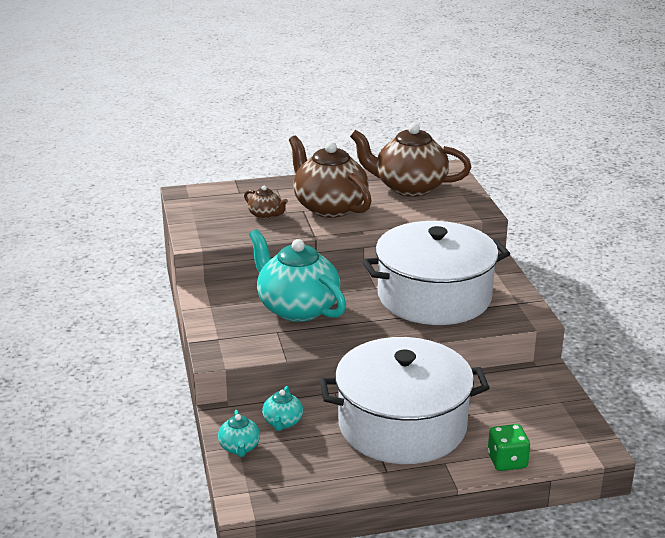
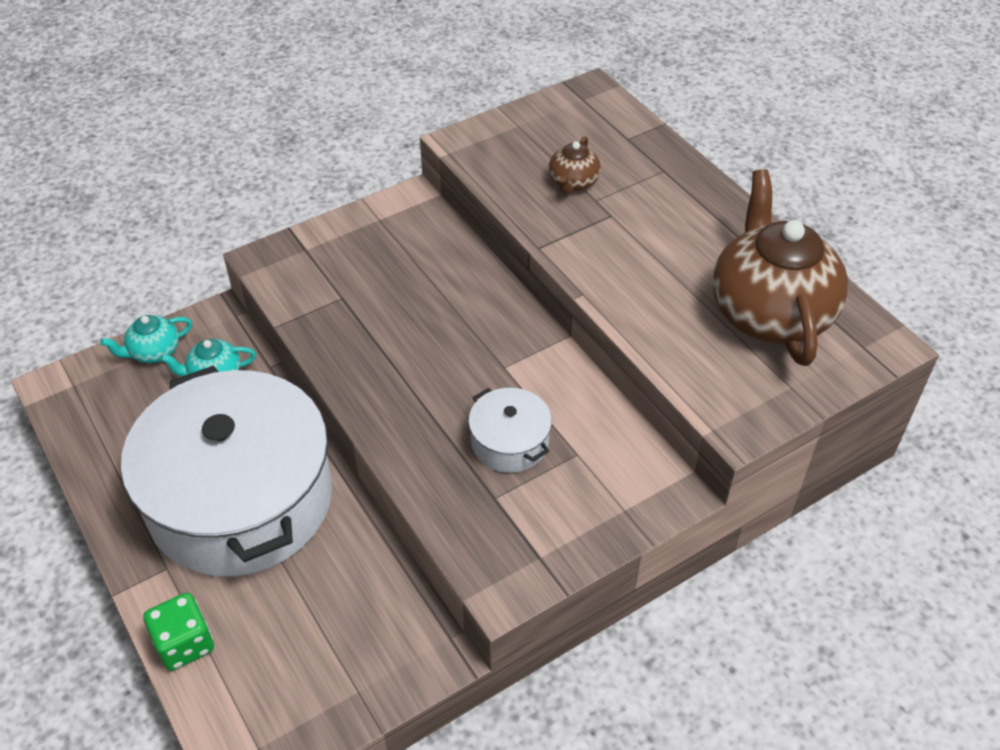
camera: 70 degrees right, 20 degrees up
(297, 308) = (408, 300): turquoise teapot -> none
(329, 207) = (637, 239): brown teapot -> none
(434, 296) = (509, 442): white pot -> white pot, size x0.41

